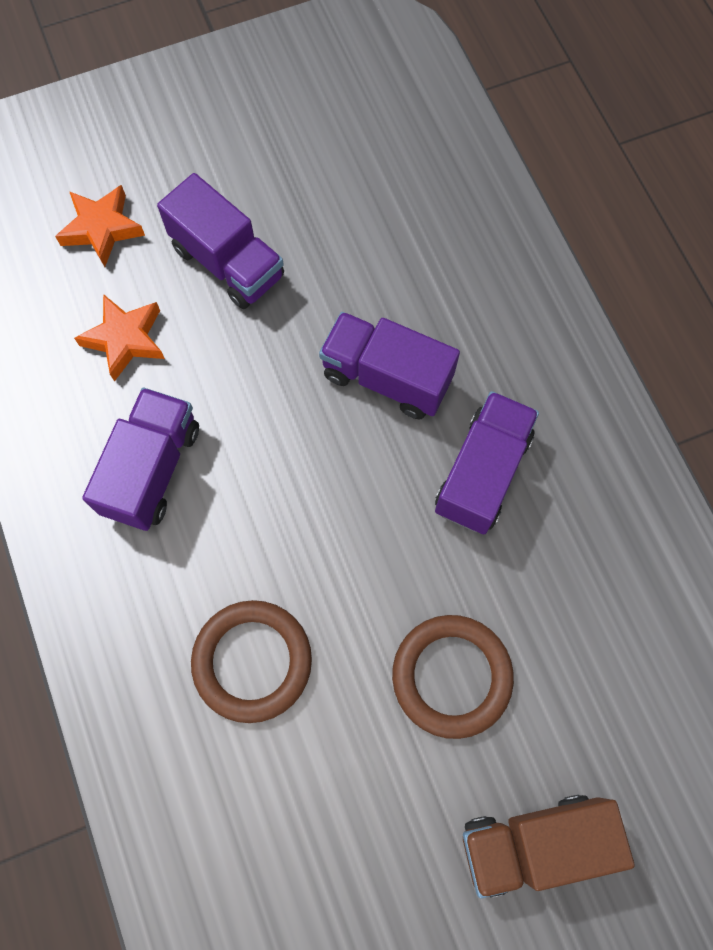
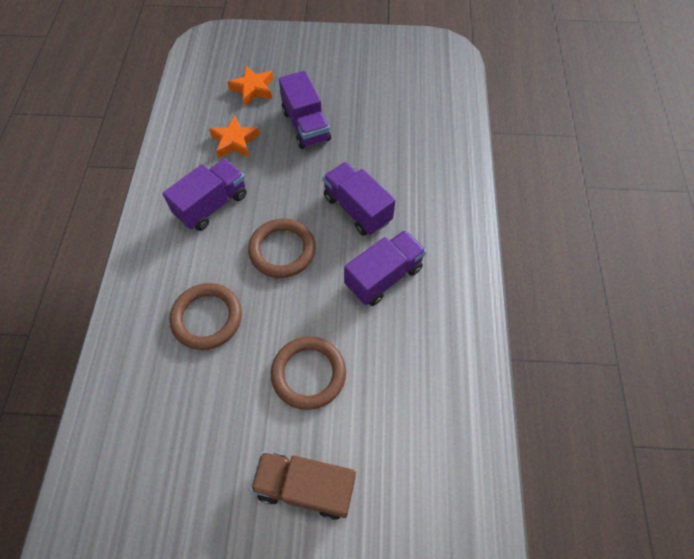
camera: 25 degrees right, 10 degrees down
(307, 498) = (282, 250): none -> brown ring

